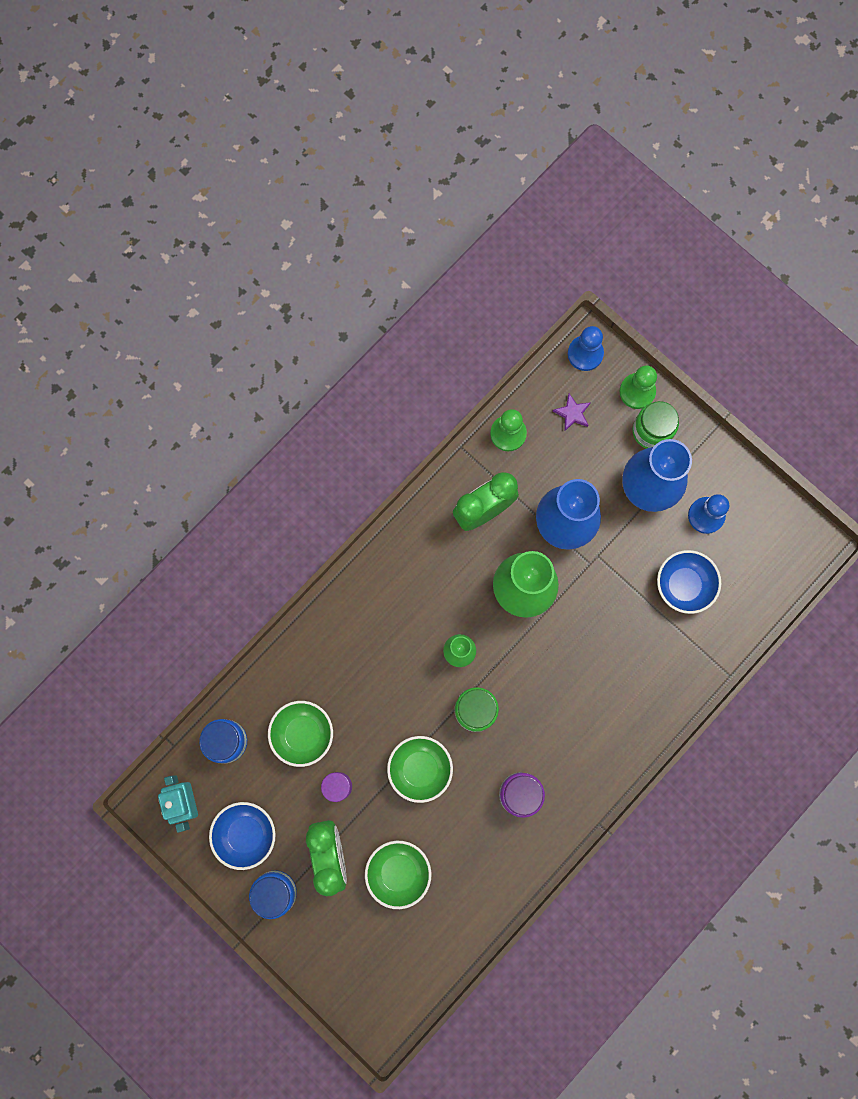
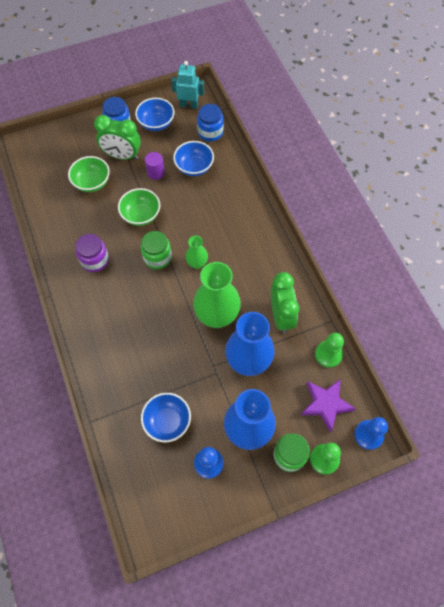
camera: 115 degrees right, 15 degrees down
(303, 734) = (194, 167): green bowl -> blue bowl
(572, 413) = (326, 404): purple star -> purple star, size x1.79

